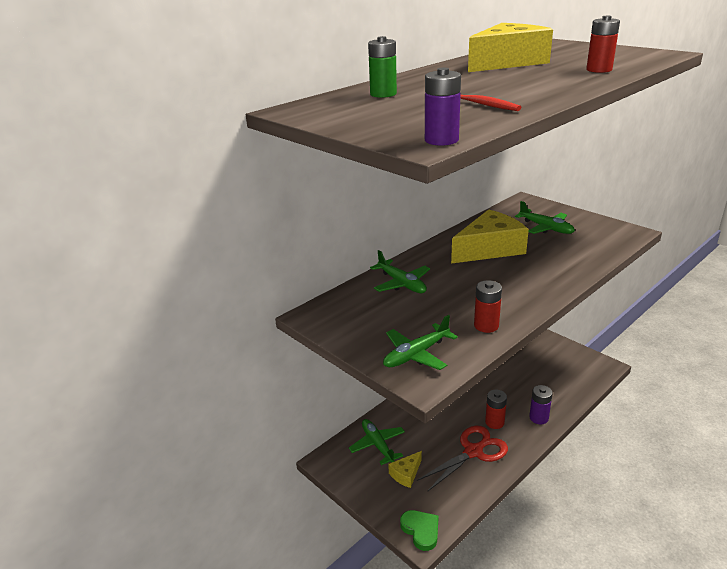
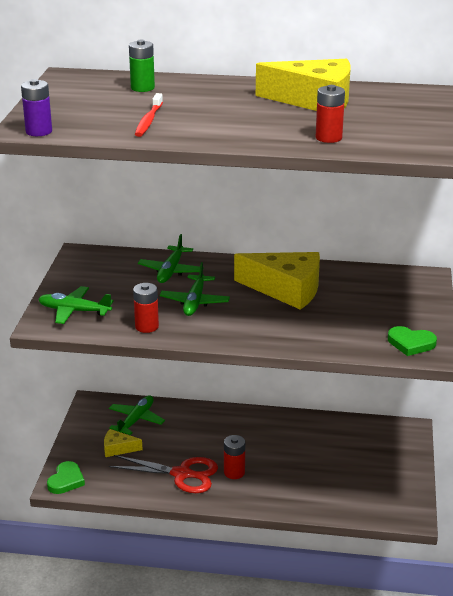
camera: 50 degrees right, 0 degrees up
(538, 418) = (270, 497): purple battery -> none
(546, 228) = (373, 305): green plane -> green plane (195, 302)
(612, 234) = (411, 343): none -> green heart

